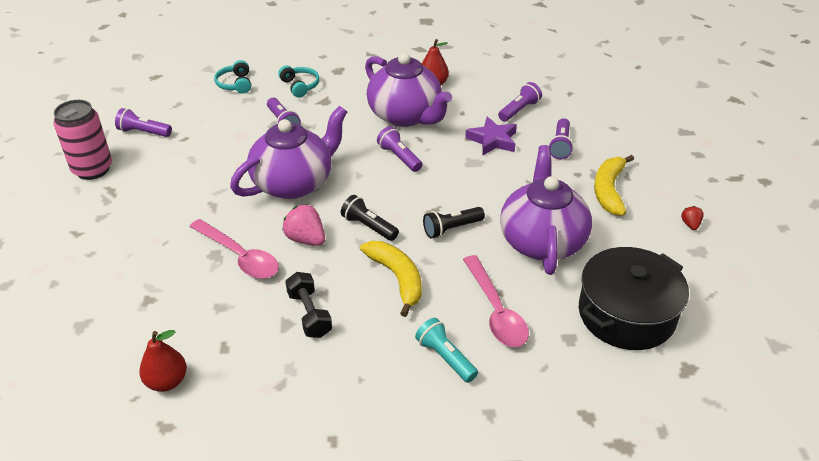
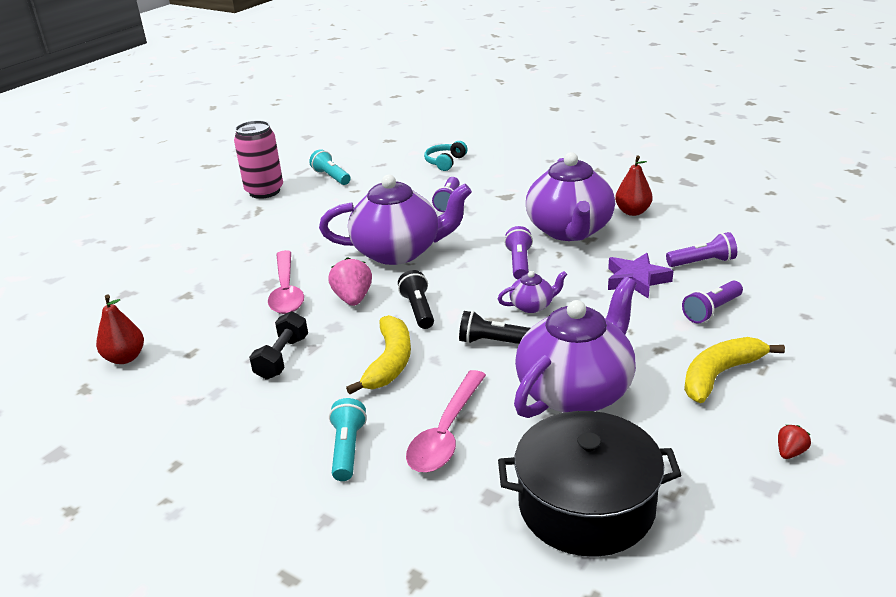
camera: 40 degrees right, 10 degrees down
(144, 132) = (331, 177): purple flashlight -> turquoise flashlight
(300, 86) = (499, 178): turquoise headphones -> none
(446, 189) = (532, 306): none -> purple teapot

